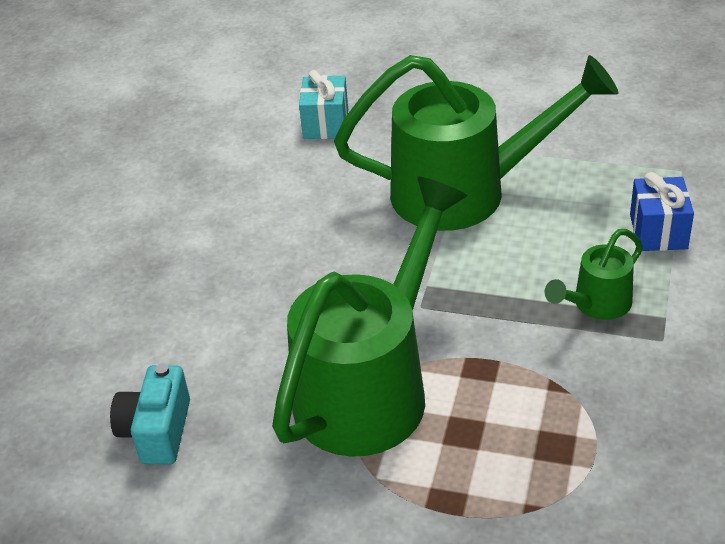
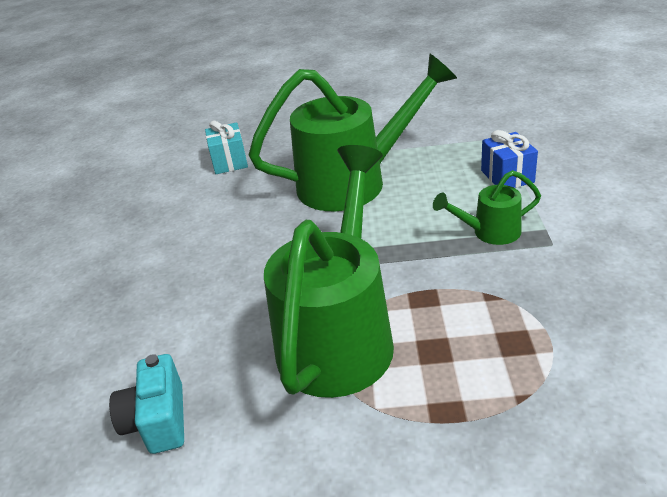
camera: 15 degrees left, 5 degrees down
(596, 304) = (490, 232): green watering can -> green watering can turned 45 degrees clockwise

